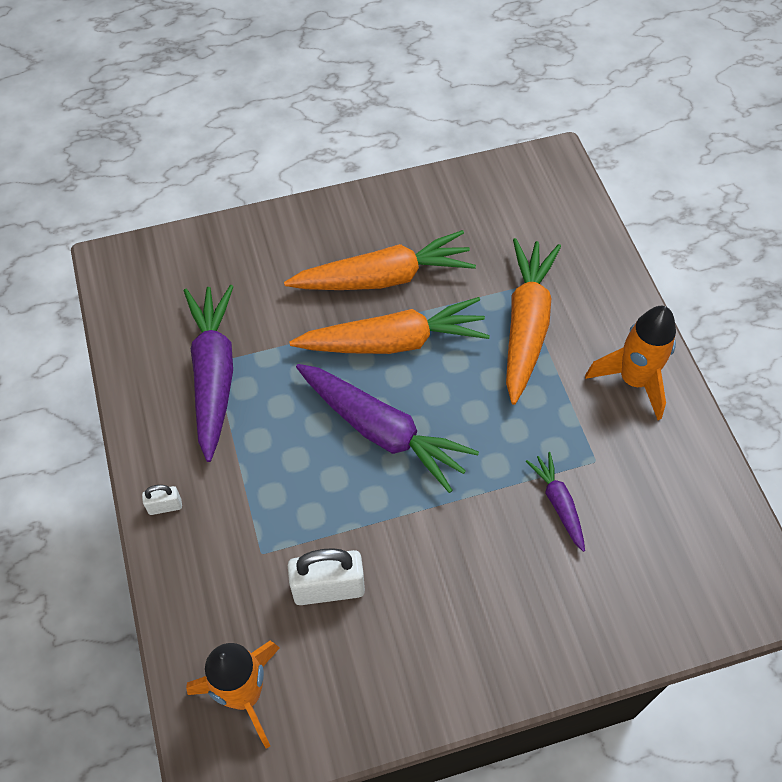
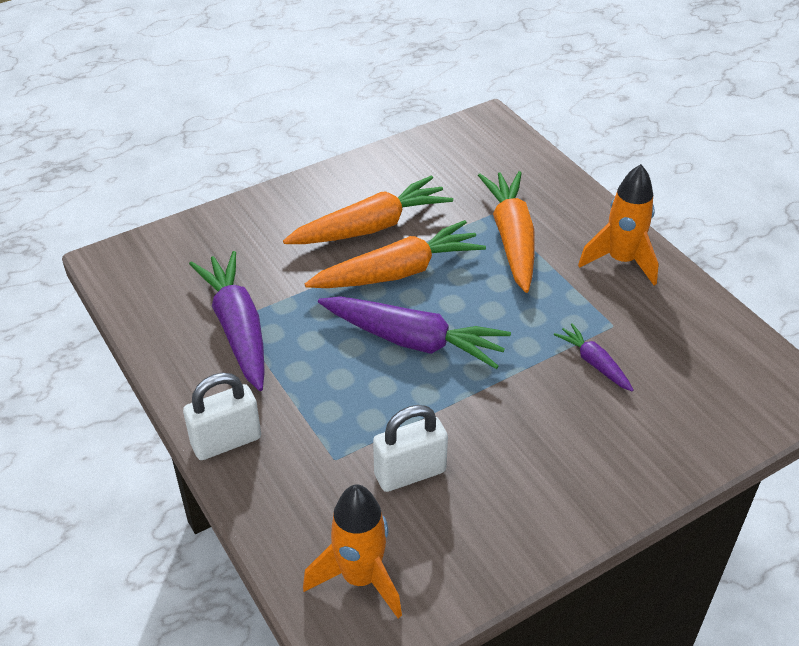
camera: 15 degrees left, 15 degrees down
(165, 506) = (226, 441): white padlock -> white padlock, size x2.00

